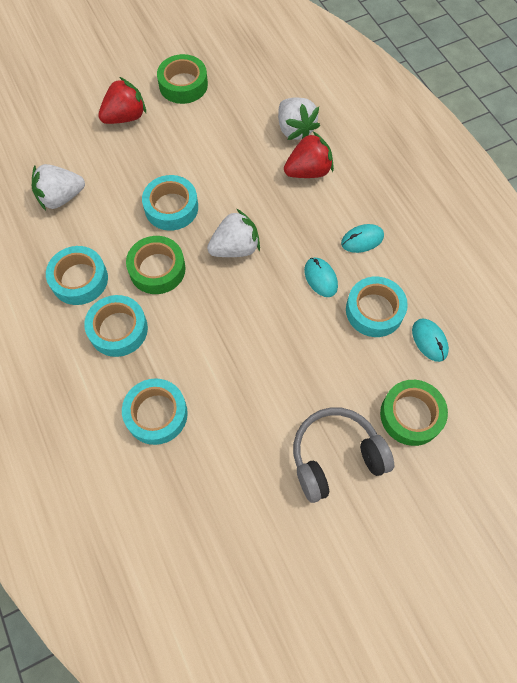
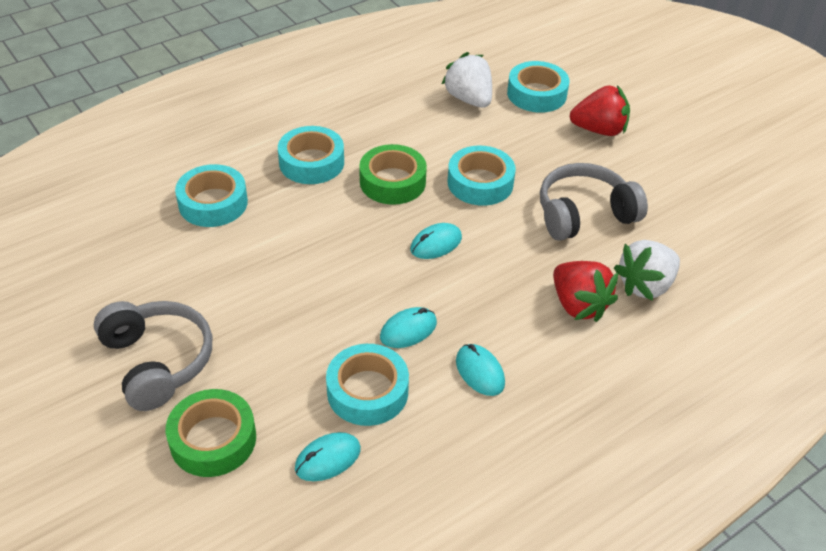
camera: 80 degrees right, 20 degrees down
(79, 279) = (368, 127): turquoise tape -> turquoise tape (536, 94)
(125, 117) = (599, 130): red strawberry -> red strawberry turned 45 degrees counterclockwise
(183, 85) = (672, 171): green tape -> none
(219, 148) = (584, 214): none -> grey headphones
(235, 248) = (436, 244): white strawberry -> turquoise mouse

